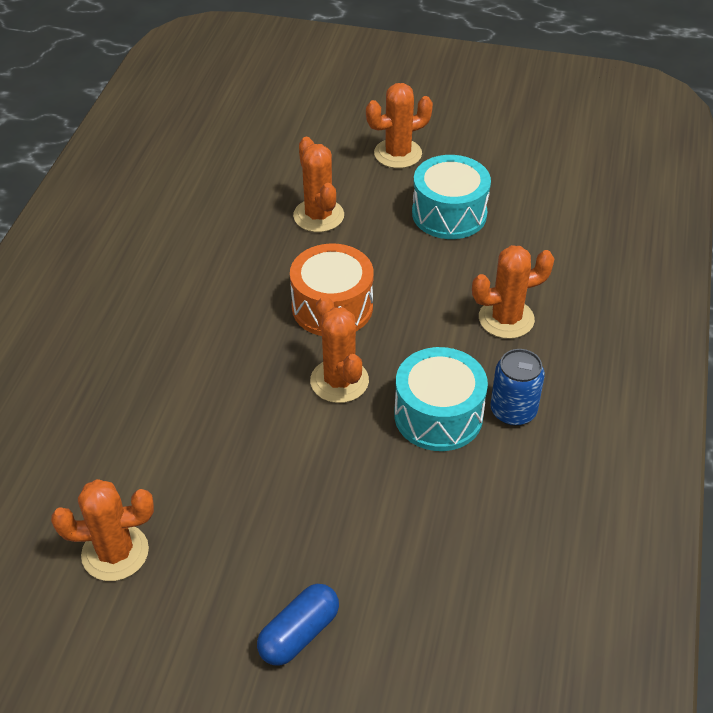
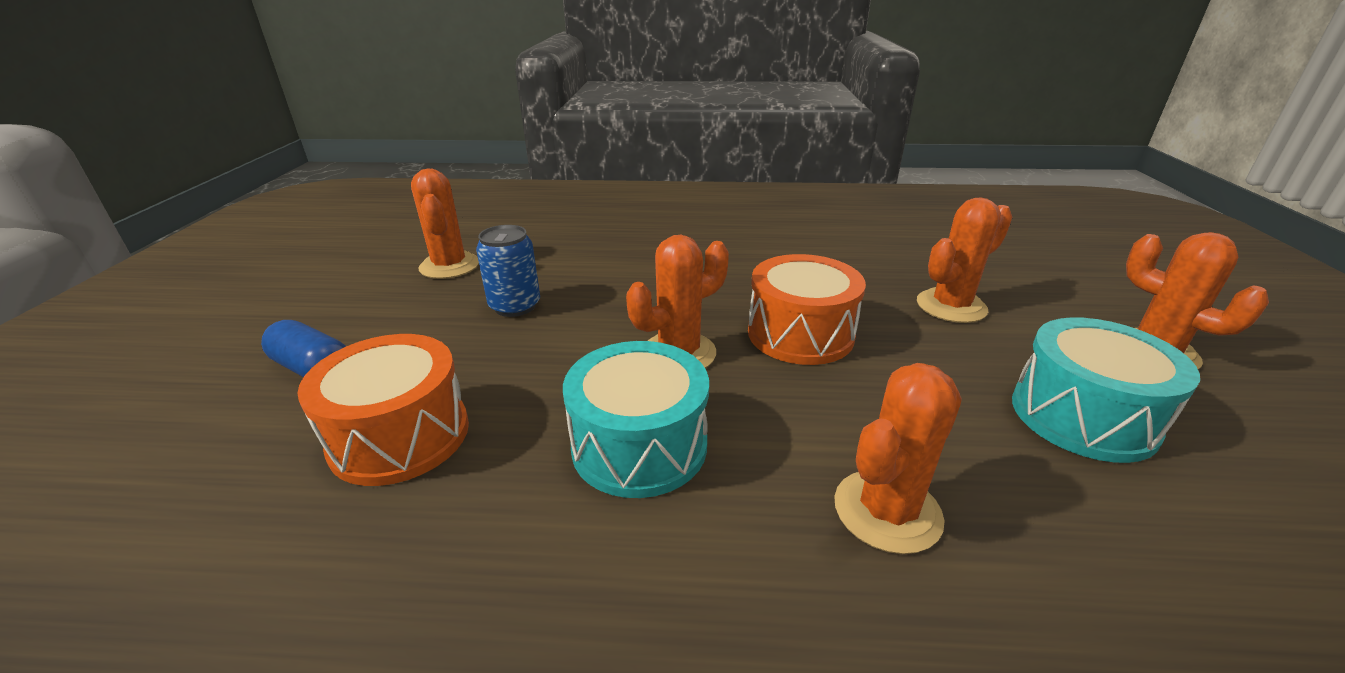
camera: 80 degrees right, 15 degrees down
(404, 551) = (400, 436): none -> orange drum
(506, 319) = (887, 511): orange cactus -> orange cactus turned 75 degrees clockwise
(513, 411) = (667, 538): blue can -> blue can (515, 306)

